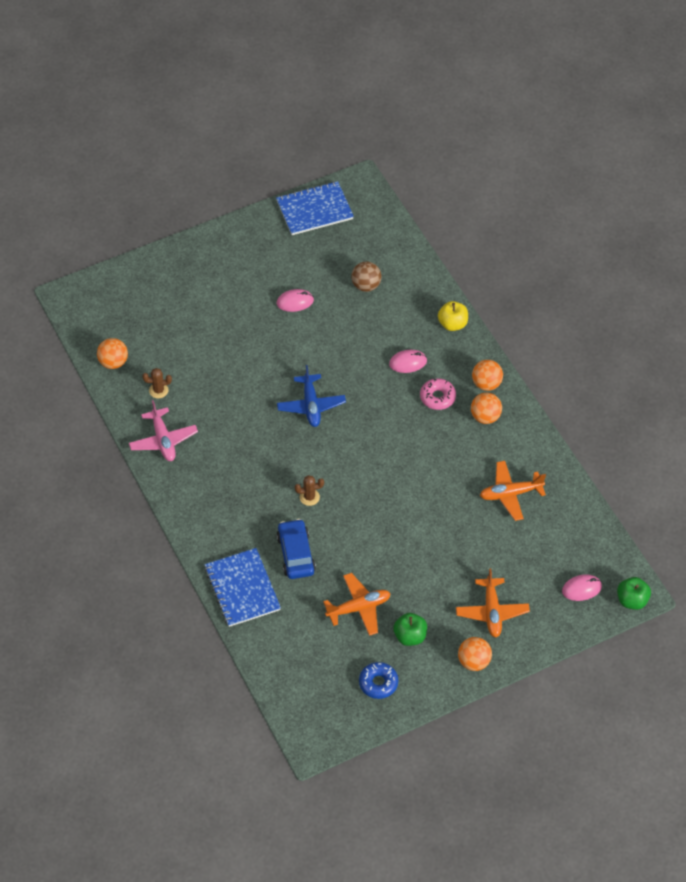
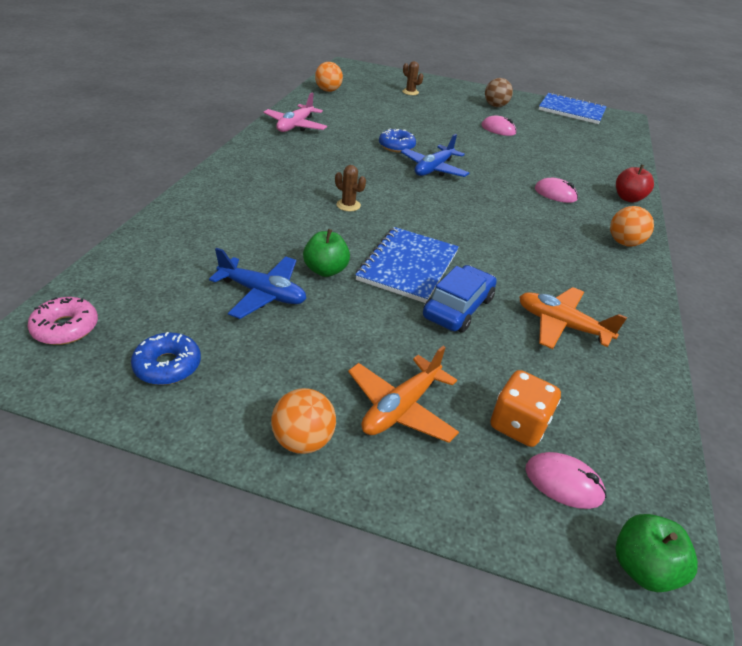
camera: 40 degrees right, 15 degrees down
(158, 390) = (334, 110): brown cactus -> brown cactus (410, 92)
(242, 589) = (195, 213): blue notebook -> blue notebook (408, 266)
(258, 399) = (396, 146): none -> blue donut
(296, 554) = (276, 225): blue car -> blue car (458, 308)
(359, 608) = (262, 294): orange plane -> blue plane
(366, 285) = (569, 149): brown ball -> brown ball (495, 106)
(410, 636) = (272, 354): green apple -> green apple (326, 270)
(437, 397) = (559, 223): pink donut -> pink donut (66, 328)
(452, 324) = (628, 198): yellow apple -> red apple
(485, 417) = (597, 259): orange ball -> none
(543, 576) = (518, 425): none -> orange dice

